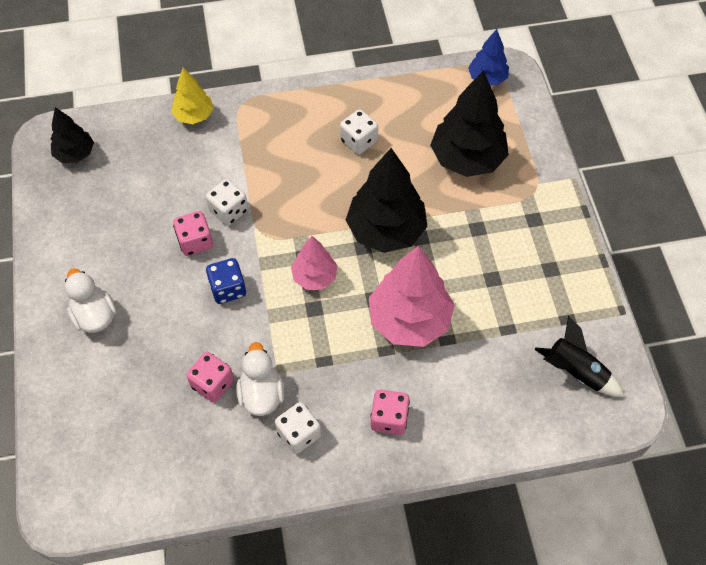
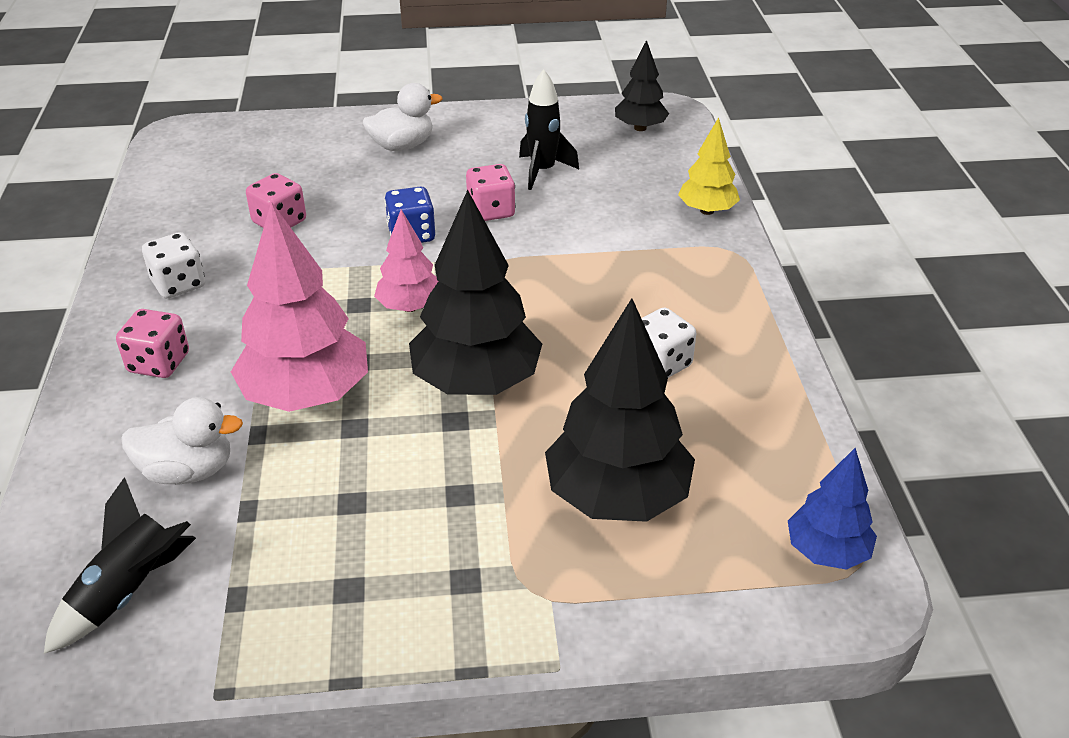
camera: 95 degrees right, 20 degrees down
(139, 213) = (543, 171): none -> black rocket
(229, 211) = (536, 237): white dice -> none
(261, 394) = (248, 257): white duck -> white duck (188, 471)

